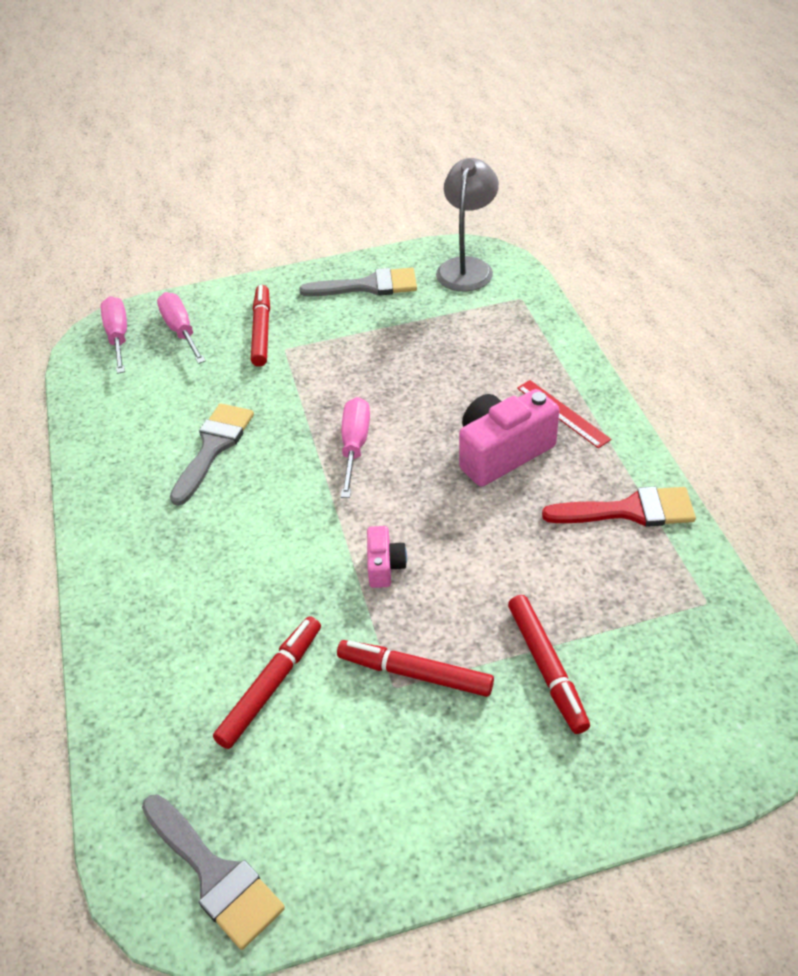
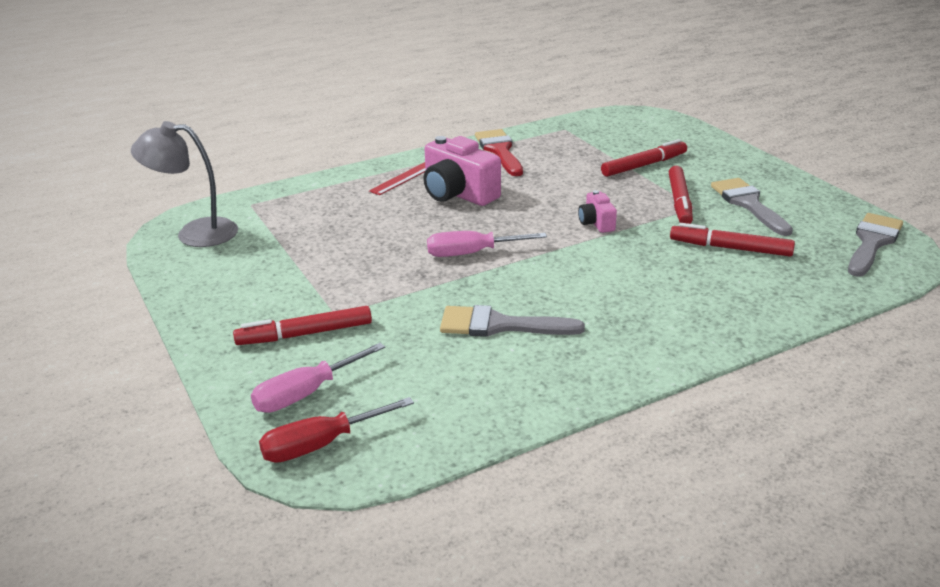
camera: 105 degrees left, 15 degrees down
(118, 337) = (321, 445): pink screwdriver -> red screwdriver
(368, 286) = (222, 282): grey brush -> grey brush (749, 204)
(384, 566) = (596, 223): pink camera -> pink camera turned 90 degrees counterclockwise

